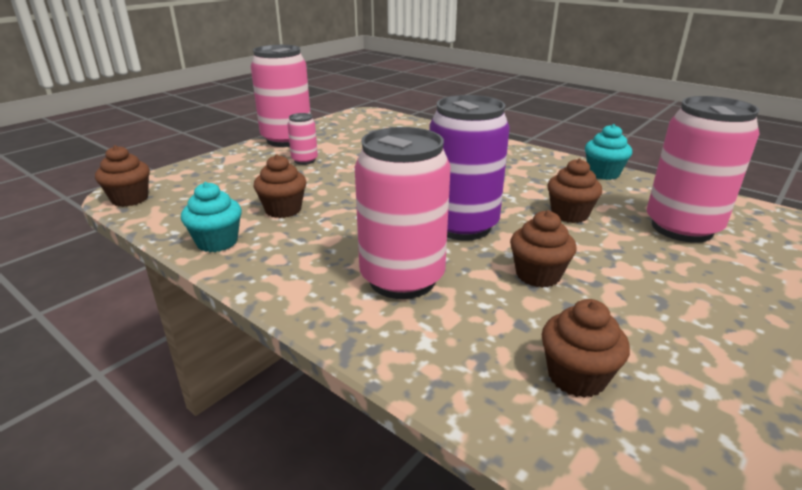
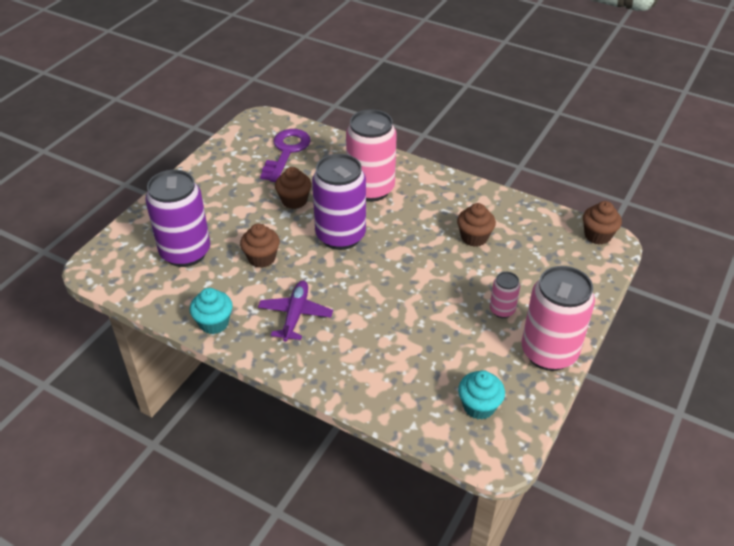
camera: 170 degrees right, 15 degrees up
(217, 242) = (494, 203): turquoise cupcake -> turquoise cupcake (479, 406)
(516, 172) = (295, 315): none -> purple plane
(576, 376) = (286, 152): brown cupcake -> purple key
(682, 228) = (185, 252): pink can -> purple can

